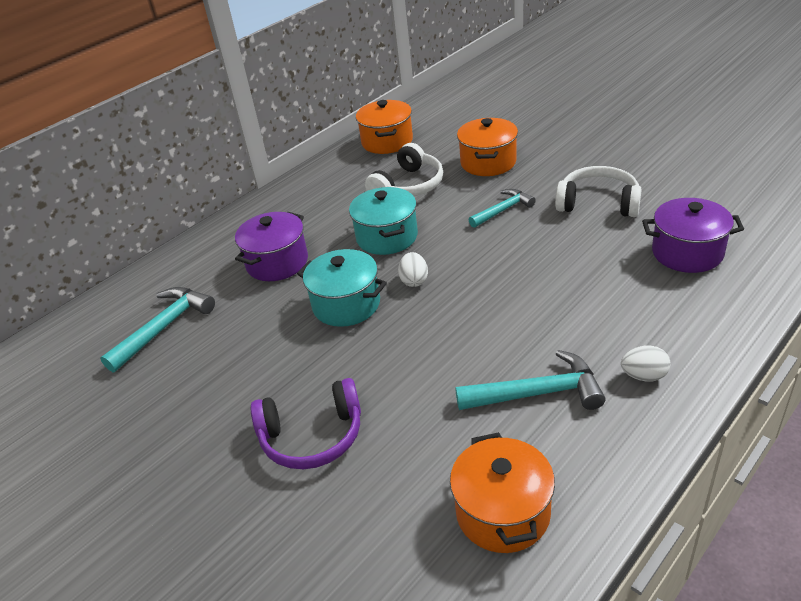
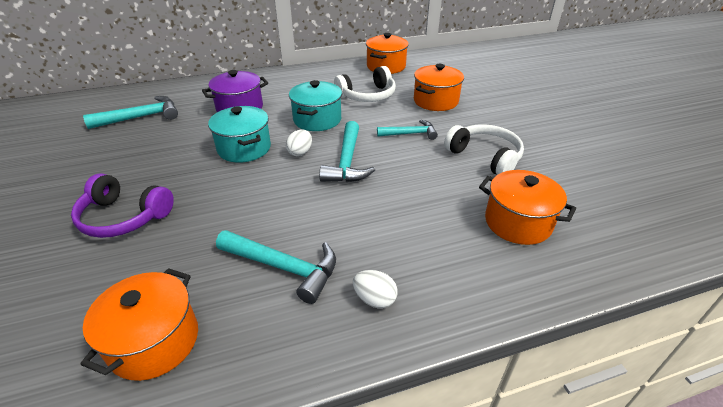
camera: 25 degrees right, 0 degrees up
(474, 268) = (347, 162): none -> turquoise hammer
(687, 253) = (517, 222): purple pot -> orange pot

